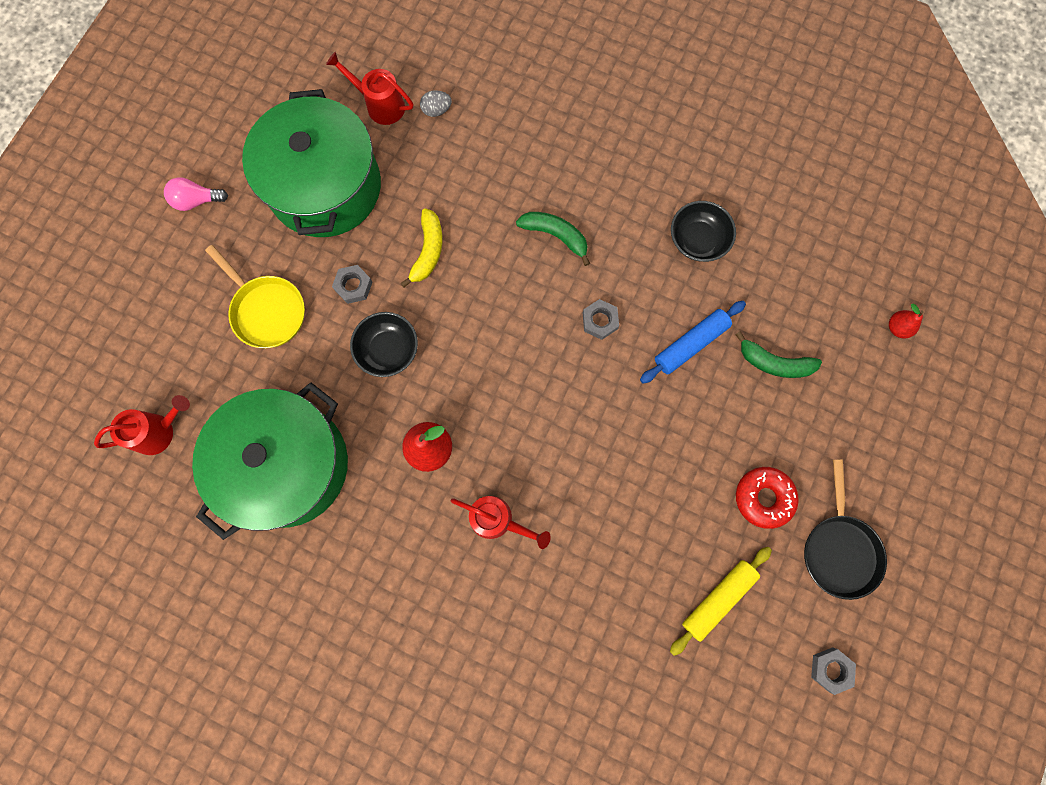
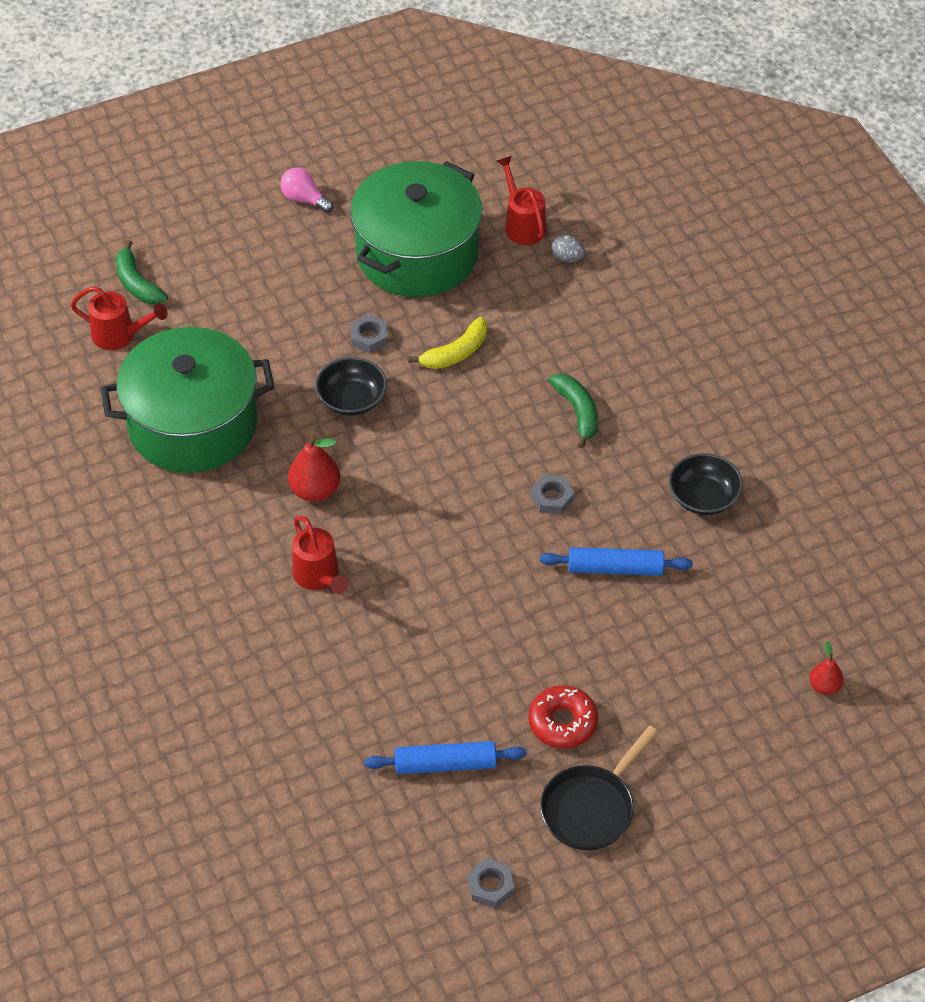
camera: 40 degrees right, 25 degrees down
(266, 311) = (282, 309): yellow pan -> none
(717, 599) = (445, 764): yellow rolling pin -> blue rolling pin
(774, 363) = (678, 633): green banana -> green banana (137, 283)

